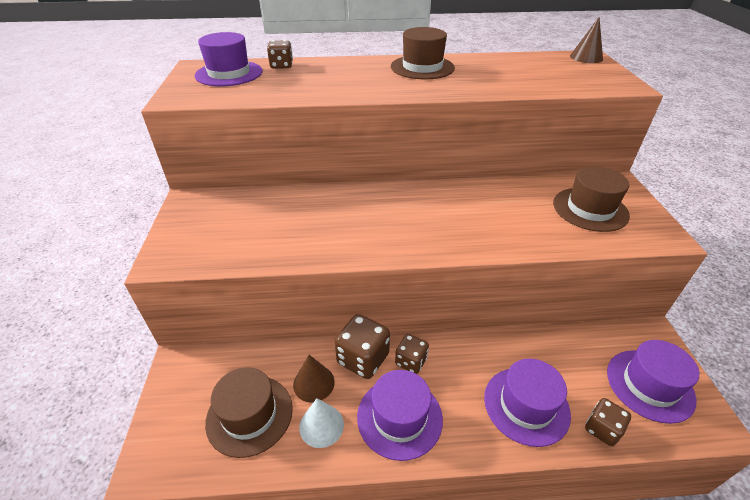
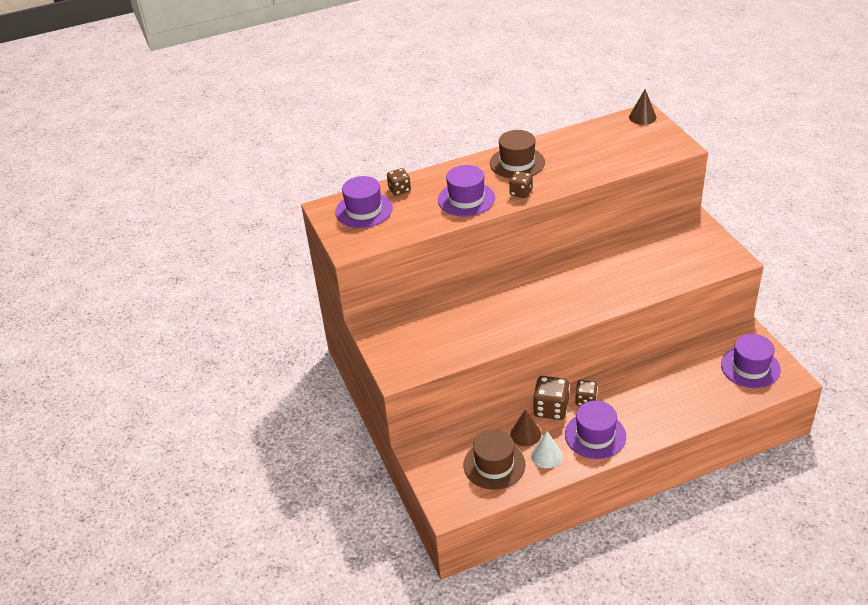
camera: 15 degrees left, 0 degrees up
(526, 405) = (674, 403): purple hat -> purple hat (466, 199)
(590, 209) = (679, 251): brown hat -> none
(602, 429) = (725, 402): brown dice -> brown dice (521, 192)

